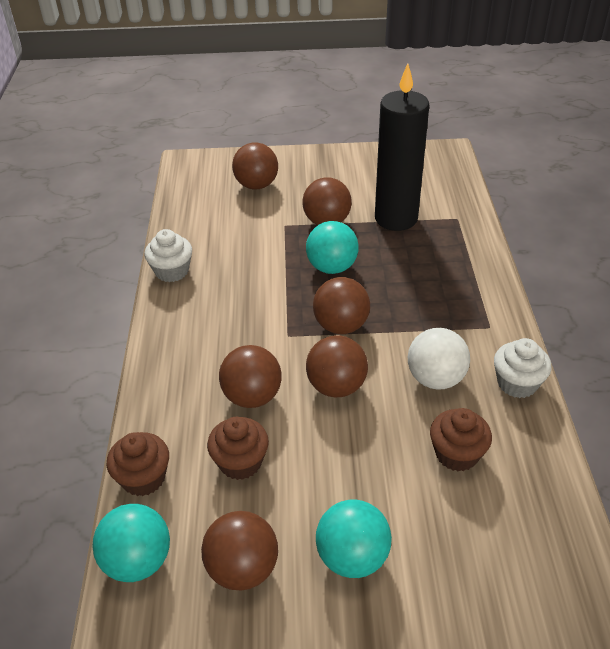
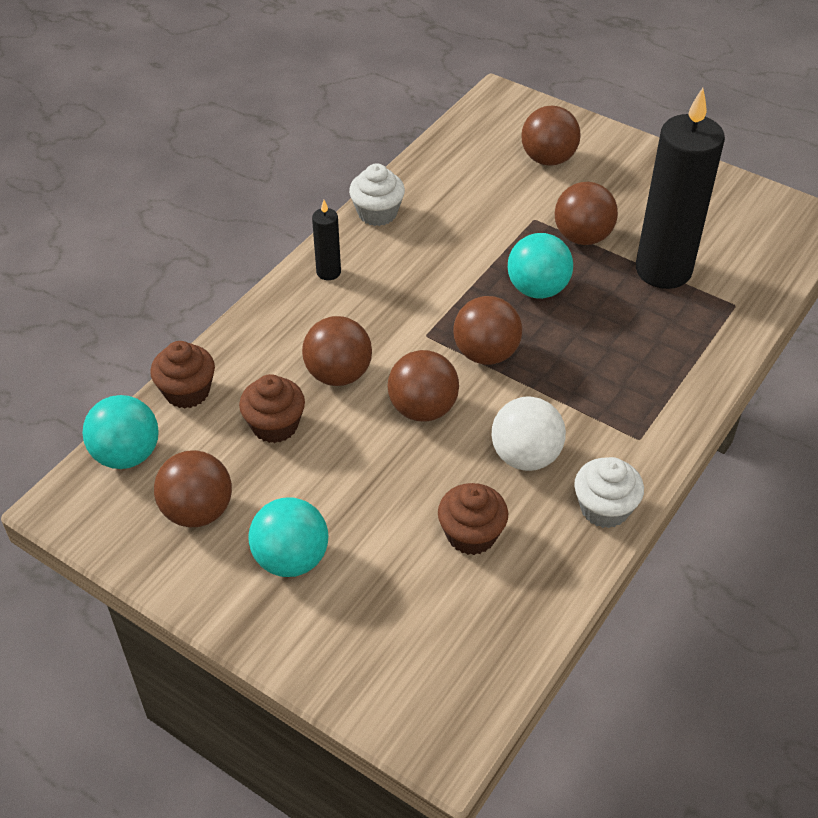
camera: 35 degrees right, 5 degrees up
(174, 328) = (328, 272): none -> black candle

